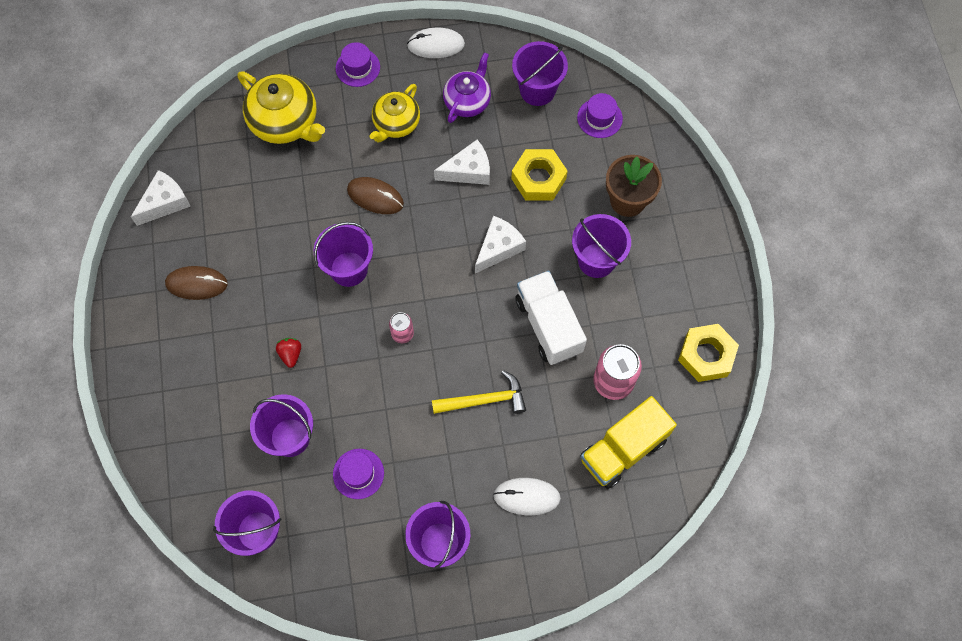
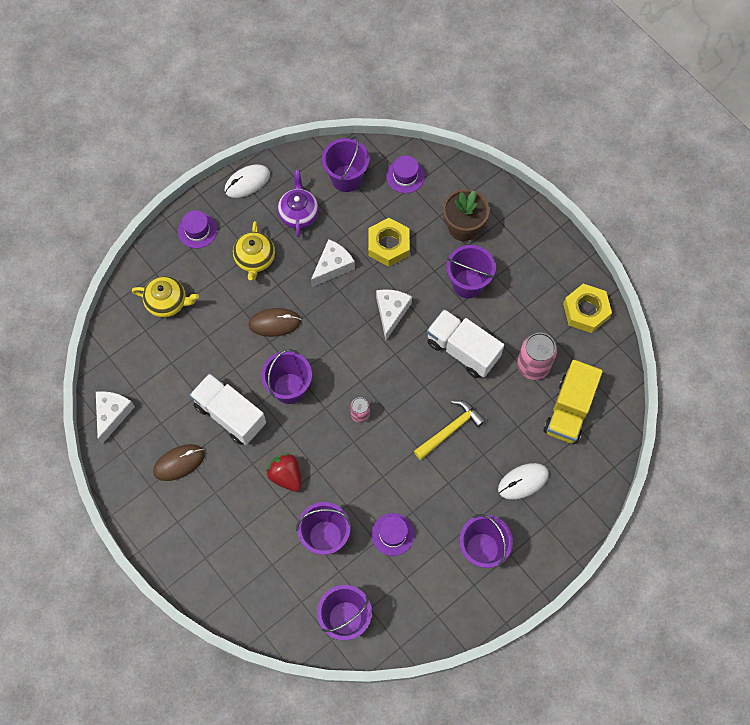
camera: 30 degrees left, 0 degrees up
(275, 264) = (230, 415): none -> white truck
(285, 122) = (167, 302): yellow teapot -> yellow teapot, size x0.67
(290, 354) = (286, 475): red strawberry -> red strawberry, size x1.55

